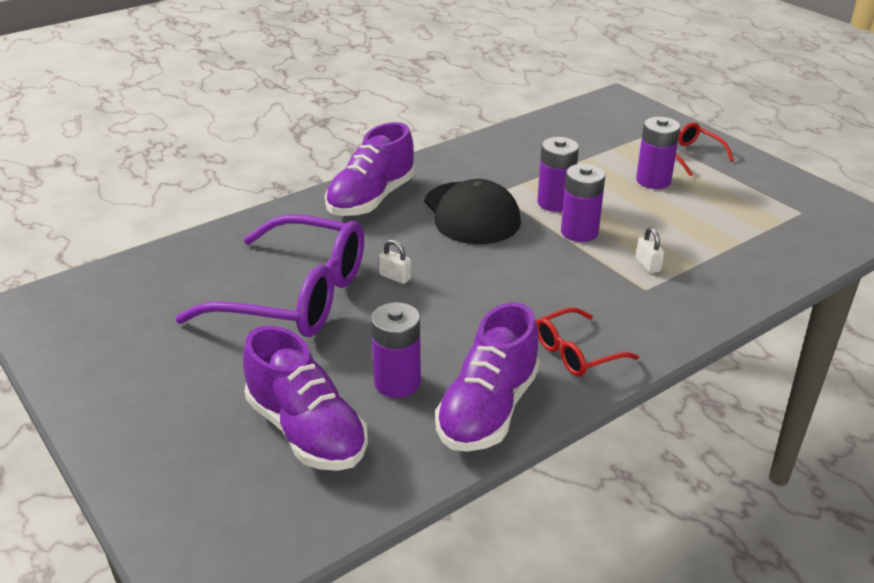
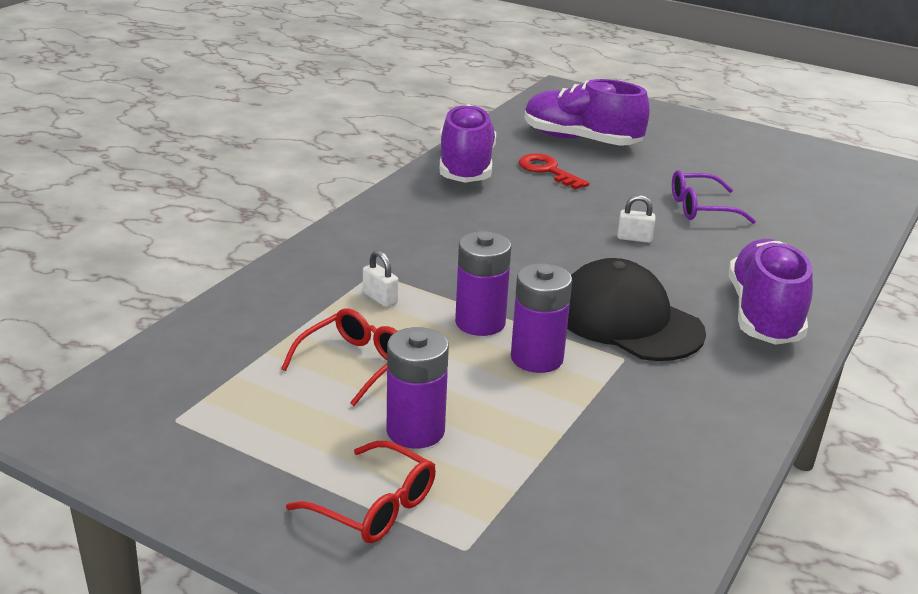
camera: 155 degrees right, 5 degrees down
(296, 296) = (701, 208): purple glasses -> purple glasses, size x0.48
(397, 382) = (547, 170): purple battery -> red key
(576, 353) = (418, 210): red glasses -> red glasses (355, 363)

